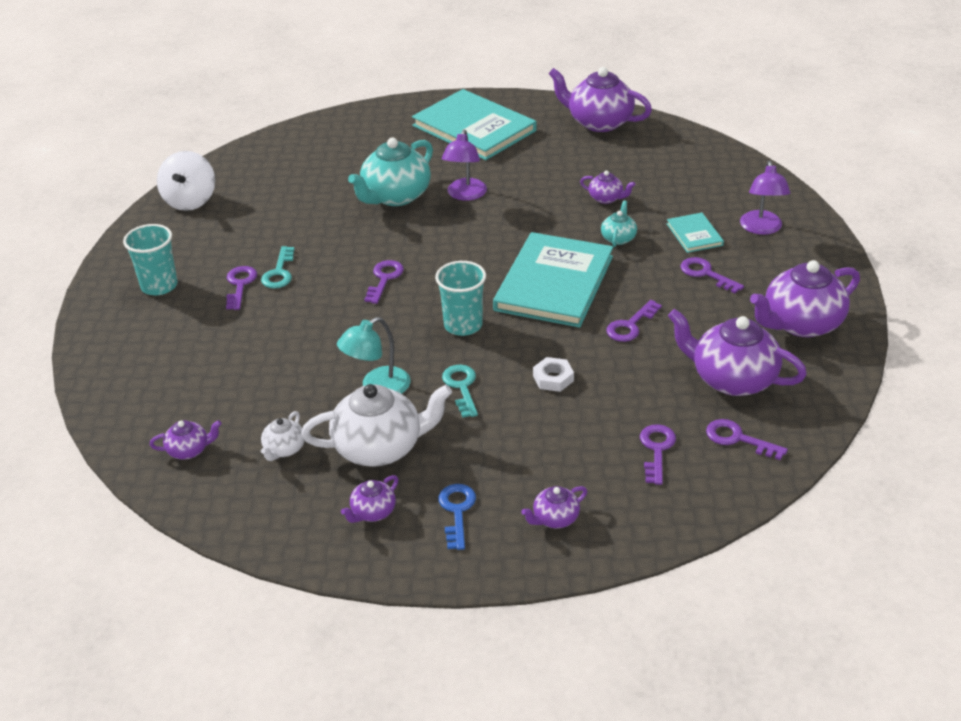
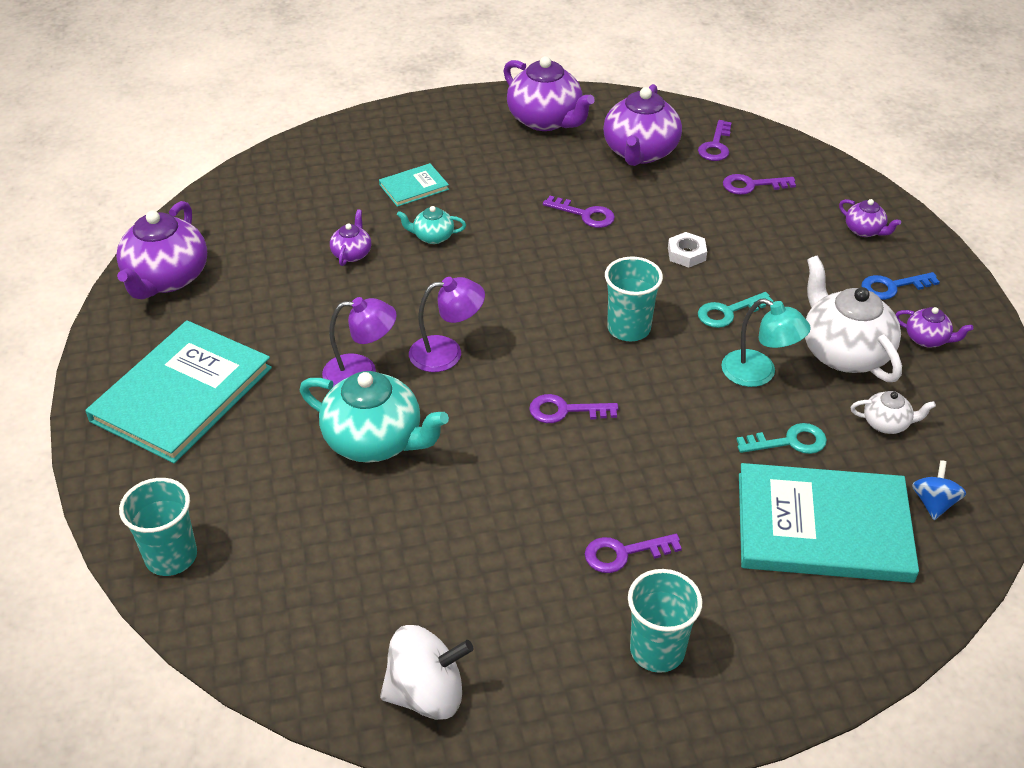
camera: 105 degrees left, 5 degrees up
(189, 450) = (933, 503): purple teapot -> blue spinning top
(279, 272) = (583, 518): turquoise key -> turquoise key (789, 442)
(338, 125) = (171, 556): none -> turquoise cup
(554, 283) = (530, 272): turquoise book -> turquoise book (823, 527)
(706, 274) = (483, 175): purple key -> none
(761, 228) = (393, 146): purple lamp -> purple lamp (447, 353)

